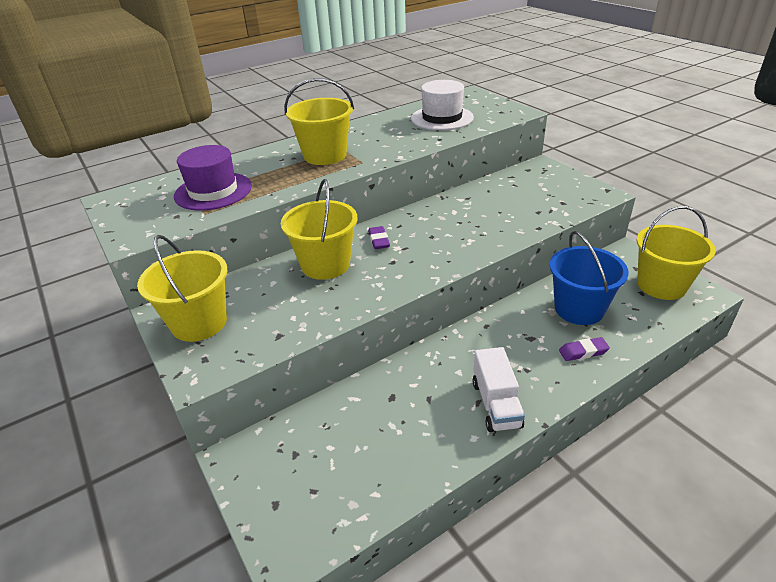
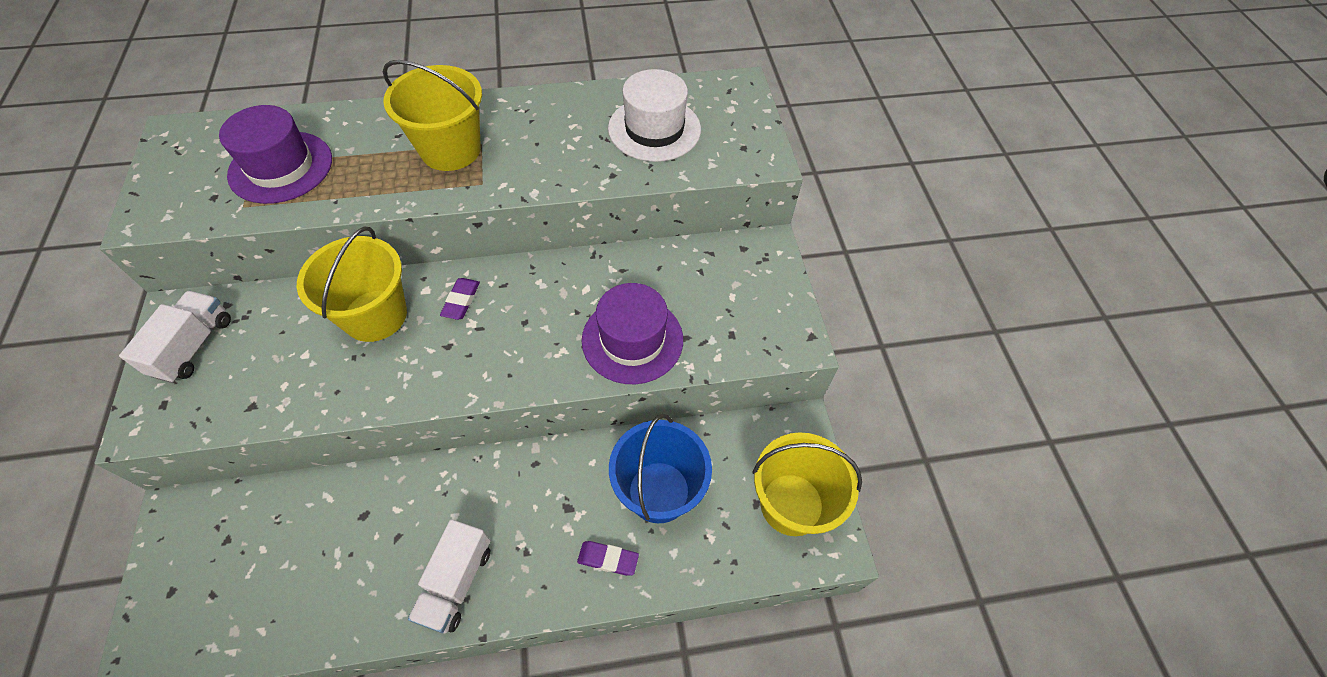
camera: 20 degrees right, 20 degrees up
(199, 322) = (193, 346): yellow bucket -> white truck
(508, 222) = (632, 339): none -> purple hat

